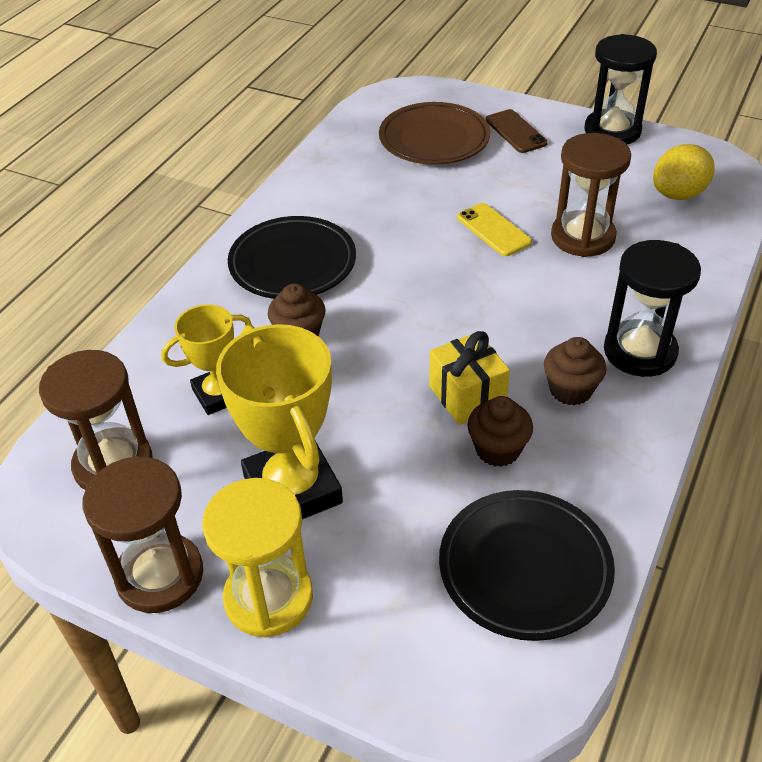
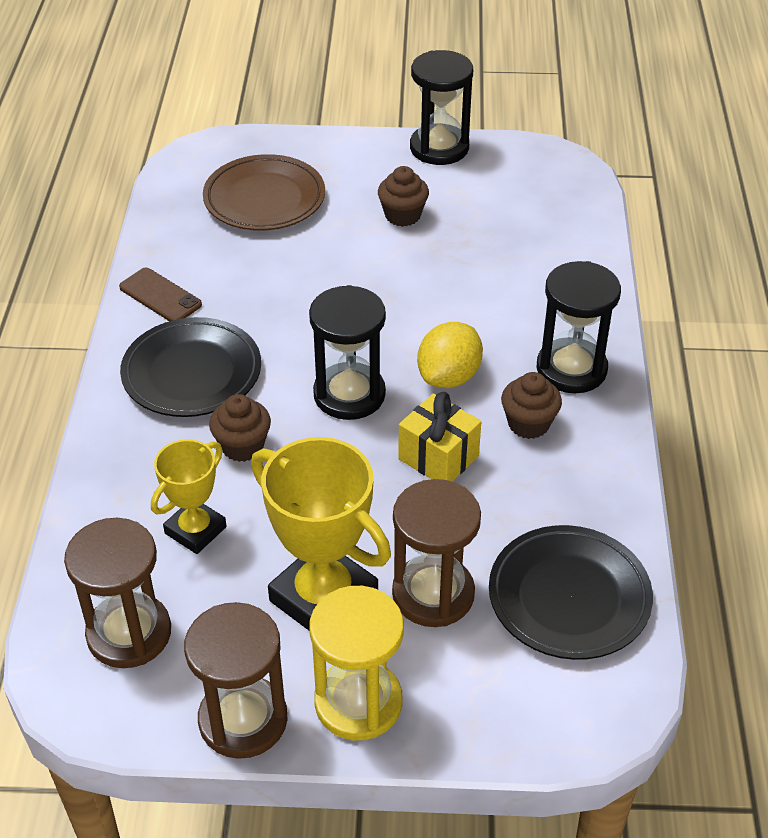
camera: 25 degrees left, 0 degrees up
(416, 317) = (349, 394): none -> black hourglass
(493, 230) = (377, 283): yellow phone -> none
(497, 449) = (492, 499): brown cupcake -> brown cupcake (403, 215)
(516, 132) = (344, 171): brown phone -> brown phone (160, 296)
(582, 237) = (465, 269): brown hourglass -> brown hourglass (433, 594)
(678, 194) = (533, 201): yellow lemon -> yellow lemon (449, 377)

